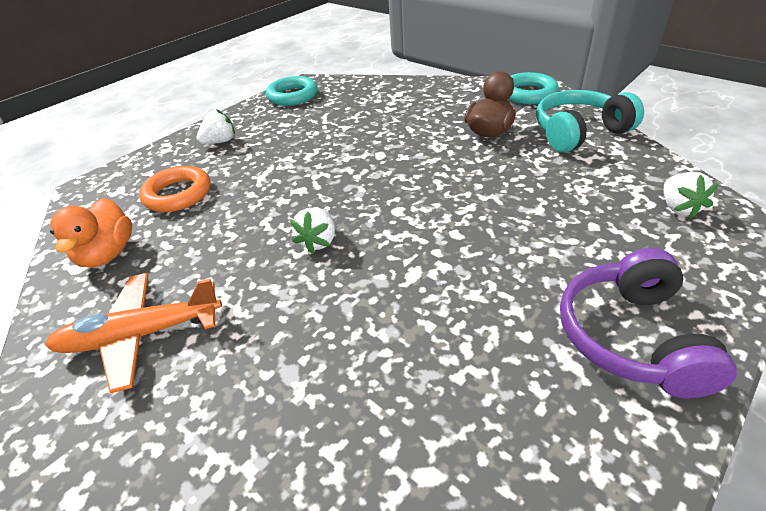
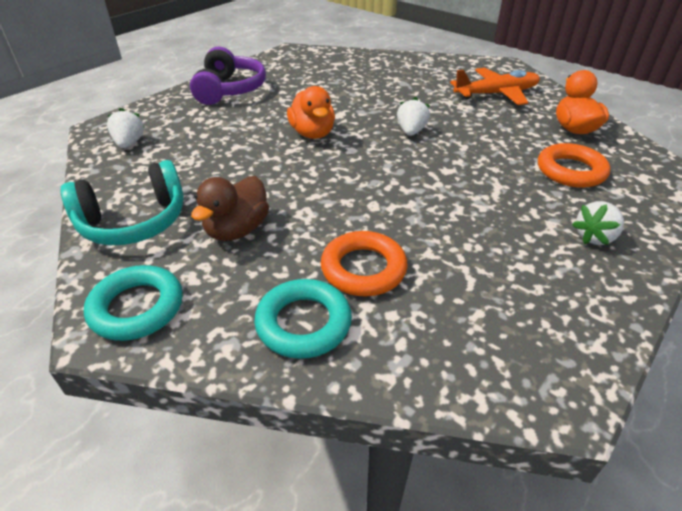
camera: 175 degrees right, 0 degrees up
(292, 96) = (559, 344): turquoise ring -> turquoise ring (303, 323)
(392, 117) = (363, 269): none -> orange ring
(448, 233) = (312, 133): none -> orange duck

